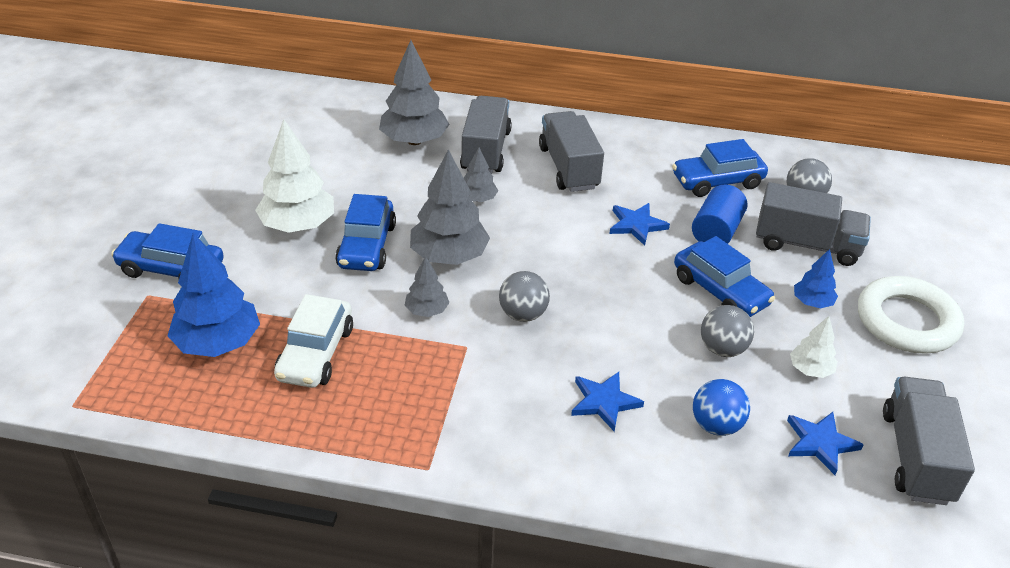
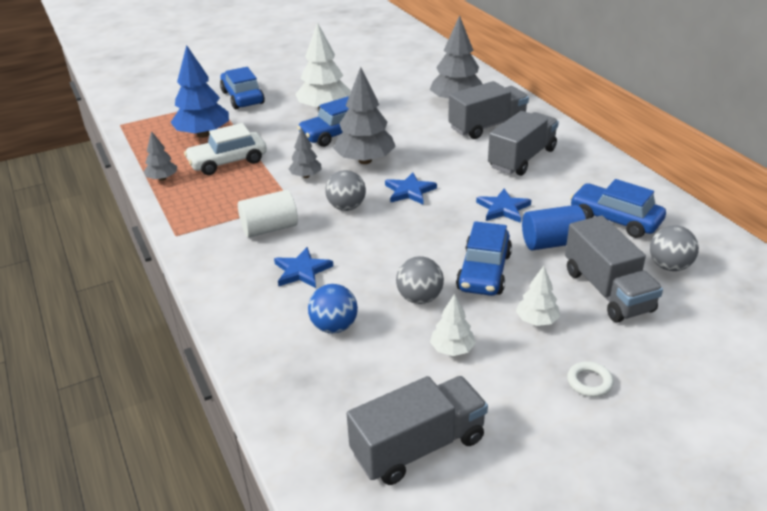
camera: 55 degrees right, 5 degrees down
(478, 199) = (434, 145): grey tree -> grey tree (162, 178)
(501, 387) = (269, 228): none -> white cylinder
(812, 302) = (537, 320): blue tree -> white tree
(820, 443) = (373, 385): blue star -> blue star (409, 191)
(906, 321) = (589, 382): white ring -> white ring, size x0.41

